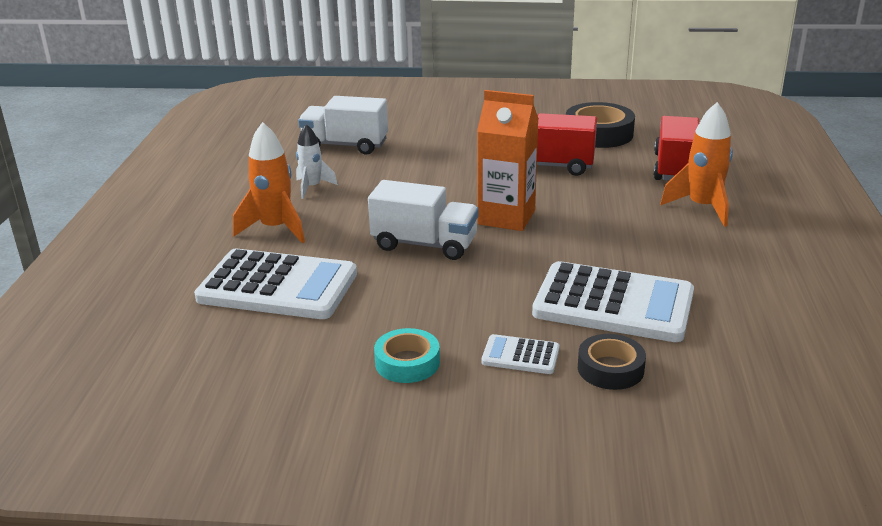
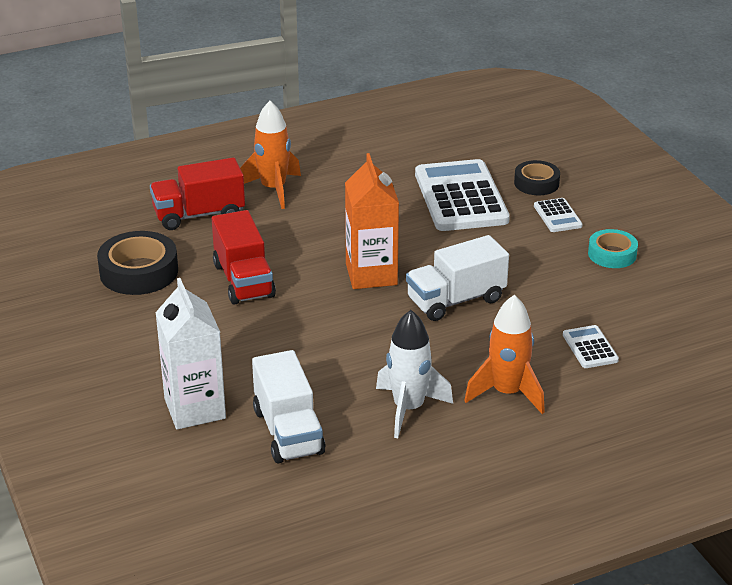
camera: 120 degrees left, 5 degrees up
(278, 286) = (590, 348): white calculator -> white calculator, size x0.45
(312, 187) = (408, 409): white rocket -> white rocket, size x1.54
(406, 125) = (195, 409): none -> white carton
(424, 244) = (456, 300): white truck -> white truck turned 105 degrees counterclockwise

